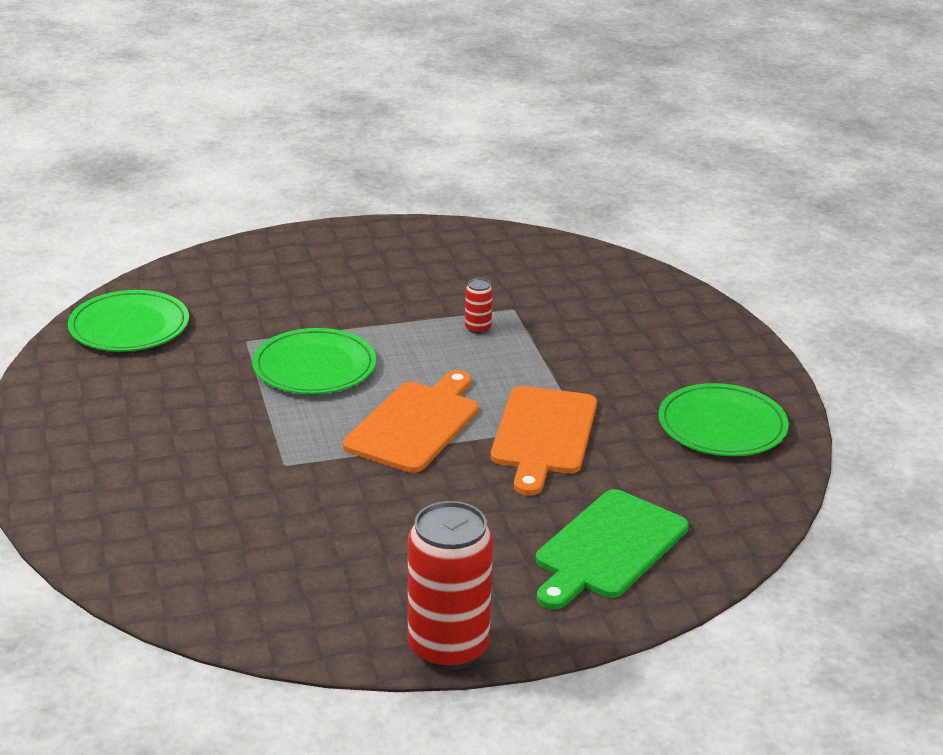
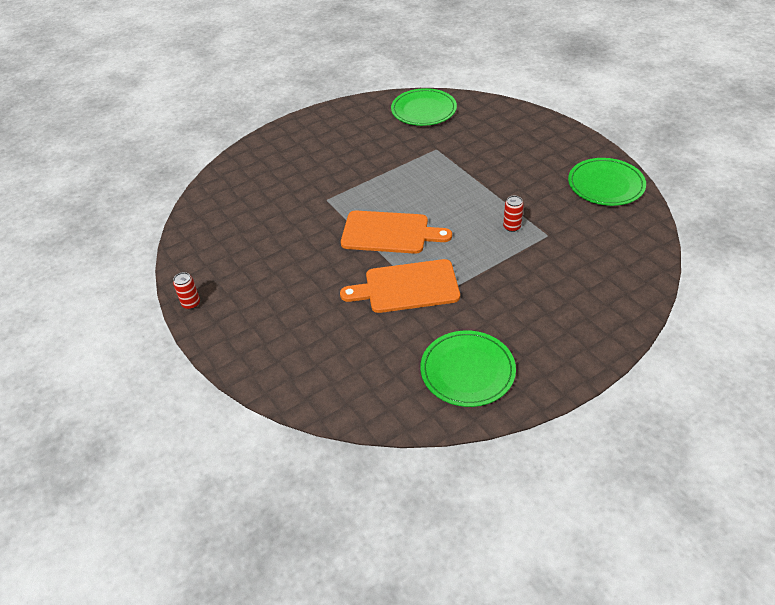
camera: 75 degrees right, 15 degrees up
(314, 367) = (425, 179): green plate -> green plate (606, 184)
(448, 648) = (191, 303): red can -> red can, size x0.43
(607, 548) = (301, 345): green cutting board -> none

